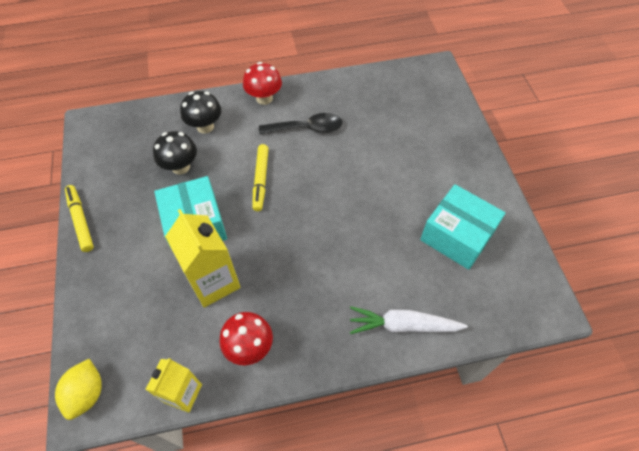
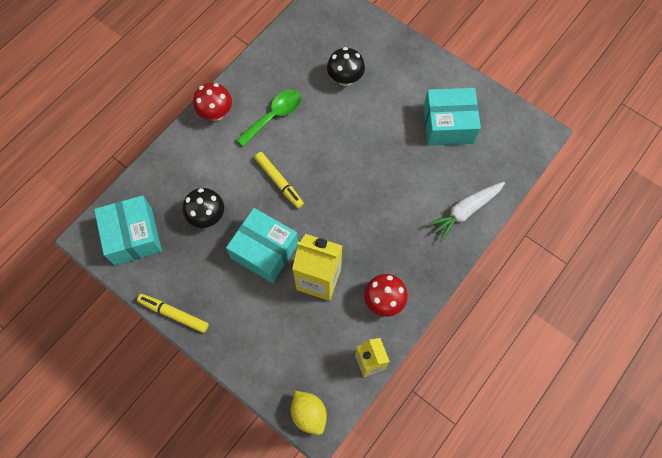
camera: 40 degrees left, 10 degrees up
(116, 143) = (133, 236): none -> turquoise box
(205, 126) = (192, 170): black mushroom -> black mushroom (345, 79)
(307, 128) = (274, 115): black spoon -> green spoon

